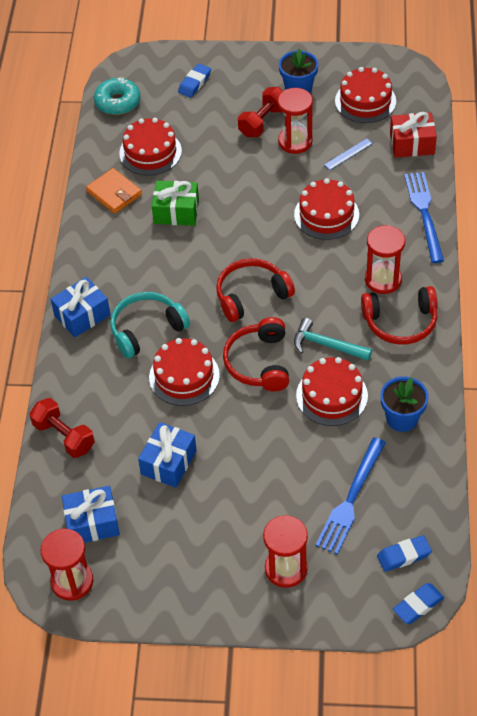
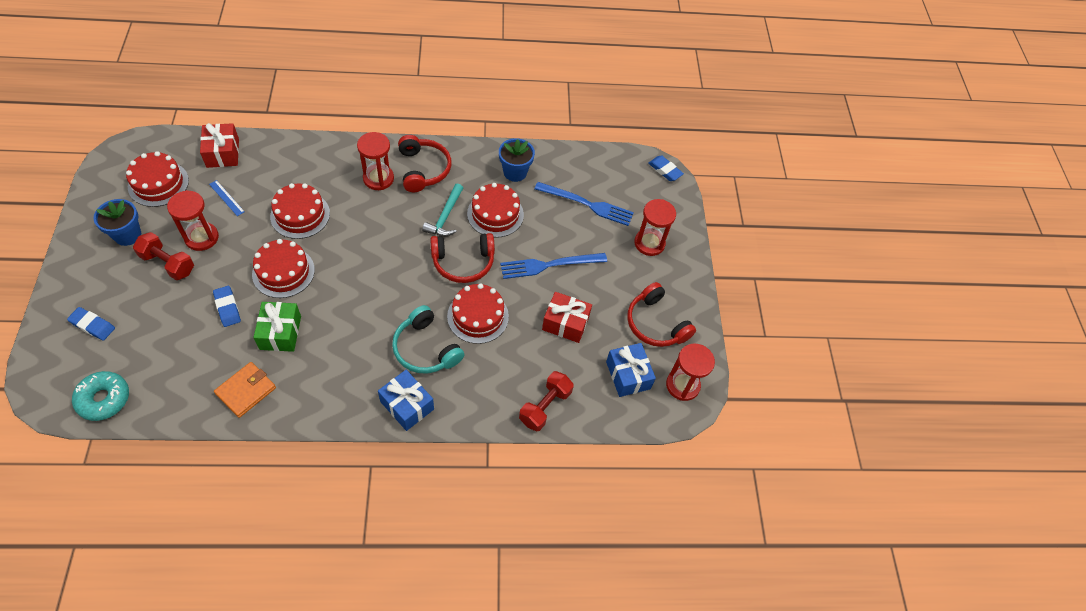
camera: 105 degrees left, 5 degrees up
(150, 152) = (191, 361): red cake -> red cake (283, 272)
(168, 462) = (565, 323): blue gift -> red gift
(251, 295) = (389, 269): red headphones -> red headphones (655, 324)
(404, 555) = (629, 176): blue eraser -> blue eraser (227, 308)
(424, 213) = (308, 149): blue fork -> blue fork (549, 265)

